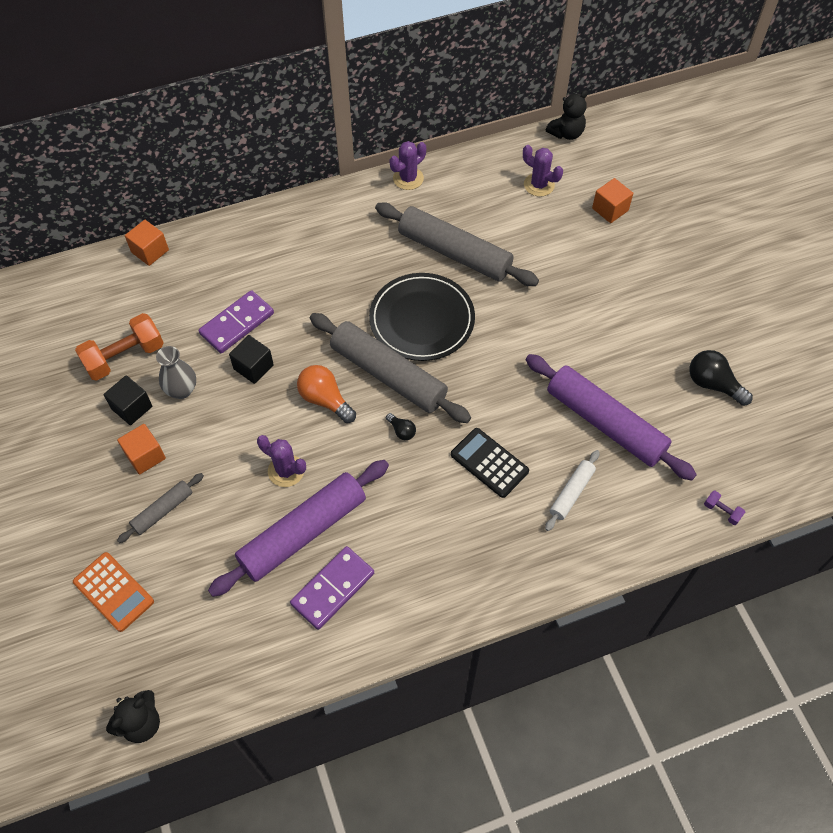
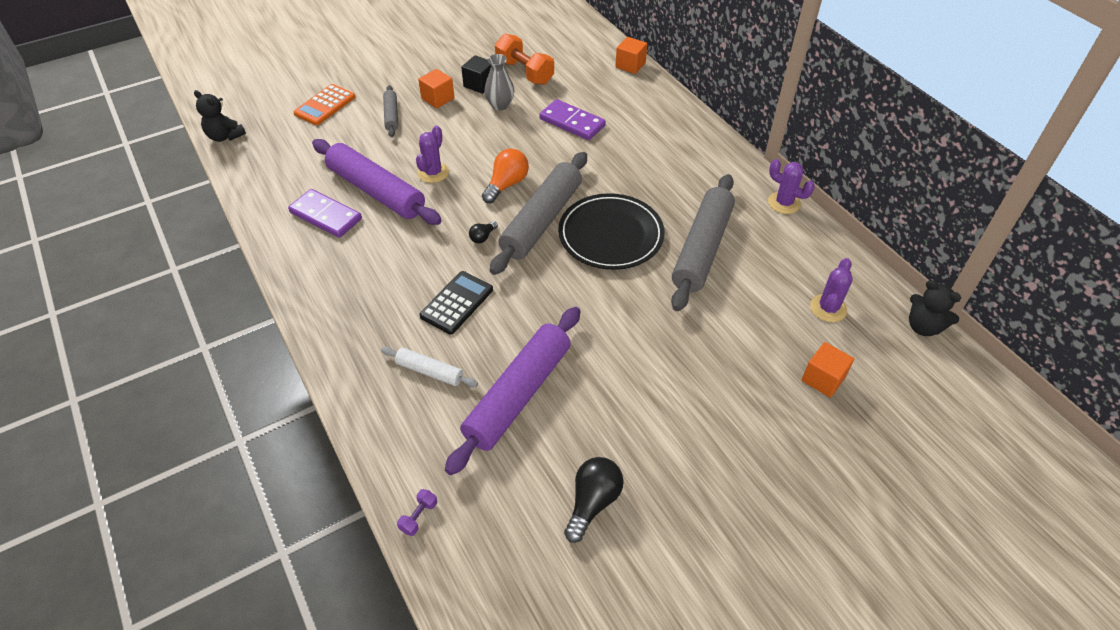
camera: 80 degrees right, 10 degrees down
(162, 510) = (391, 115): grey rolling pin -> grey rolling pin turned 45 degrees clockwise
(253, 367) = (531, 138): black cube -> none

